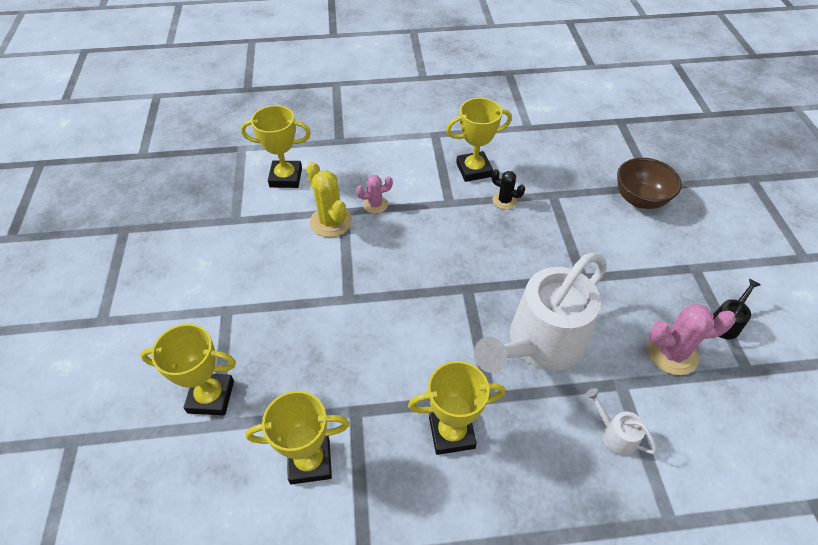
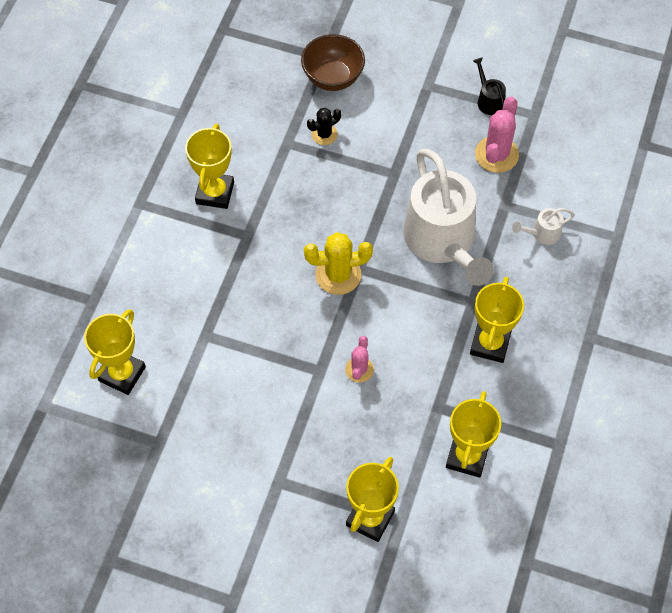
camera: 65 degrees left, 10 degrees up
(331, 222) = (213, 352): yellow cactus -> yellow cactus (338, 275)
(375, 205) = (213, 302): pink cactus -> pink cactus (359, 369)
(504, 201) = (272, 187): black cactus -> black cactus (324, 134)

